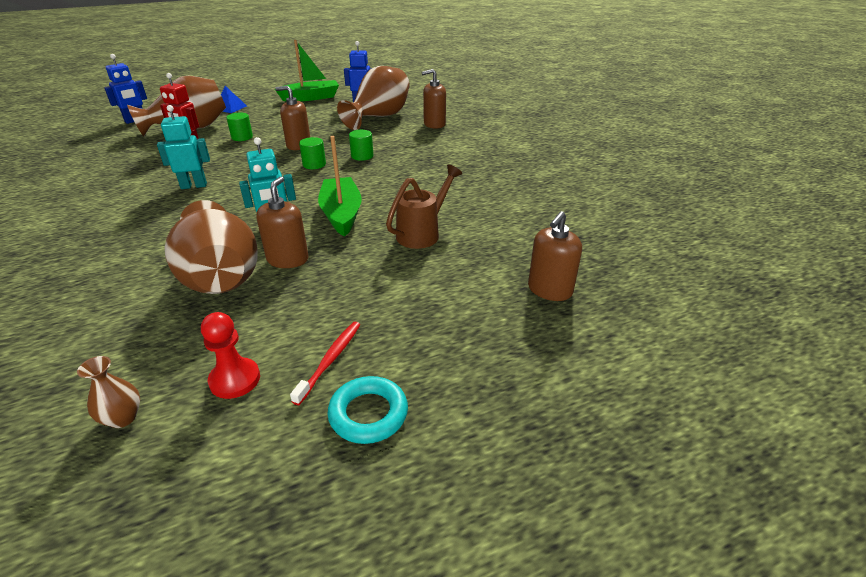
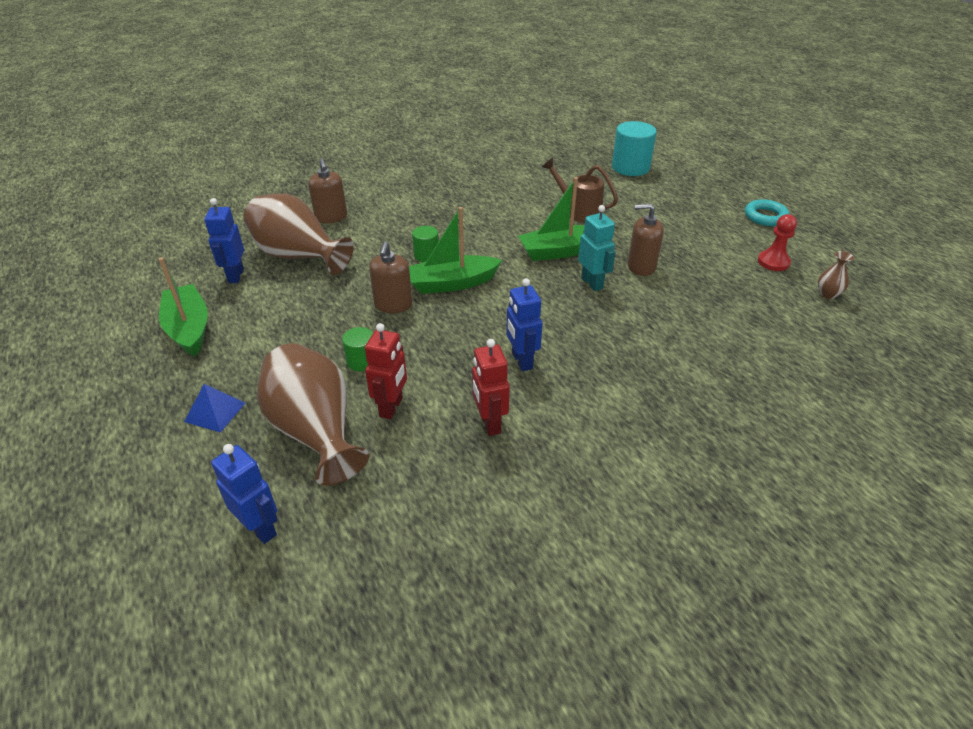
camera: 95 degrees left, 5 degrees up
(142, 172) = (489, 423): none -> red robot
(194, 186) = (521, 361): turquoise robot -> blue robot
(220, 277) = (679, 294): brown vase -> none
(314, 164) = (452, 283): green cylinder -> green boat
(330, 360) = (736, 232): red toothbrush -> none
(549, 290) = (630, 167): brown soap dispenser -> turquoise cylinder

